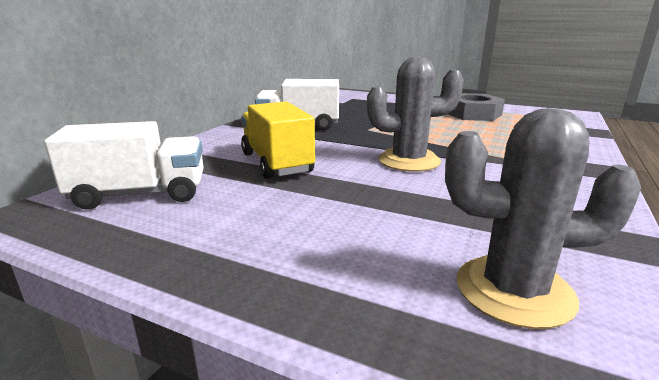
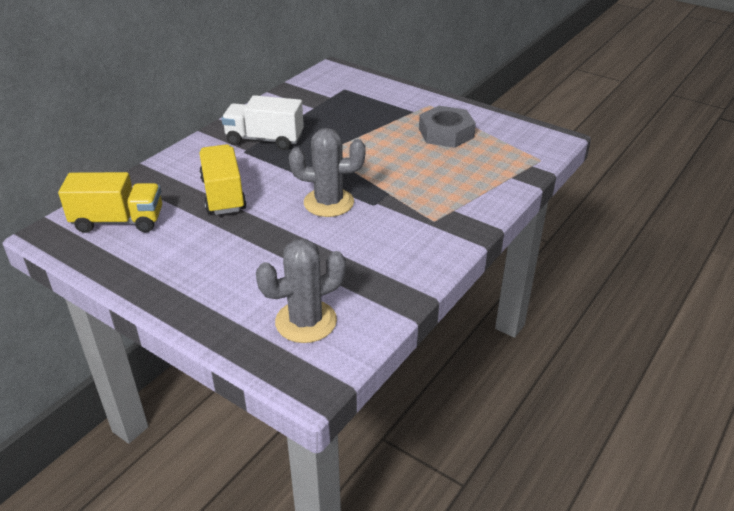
camera: 10 degrees right, 15 degrees up
(140, 194) = (118, 221): white truck -> yellow truck
(514, 291) = (306, 321): grey cactus -> grey cactus turned 45 degrees counterclockwise

